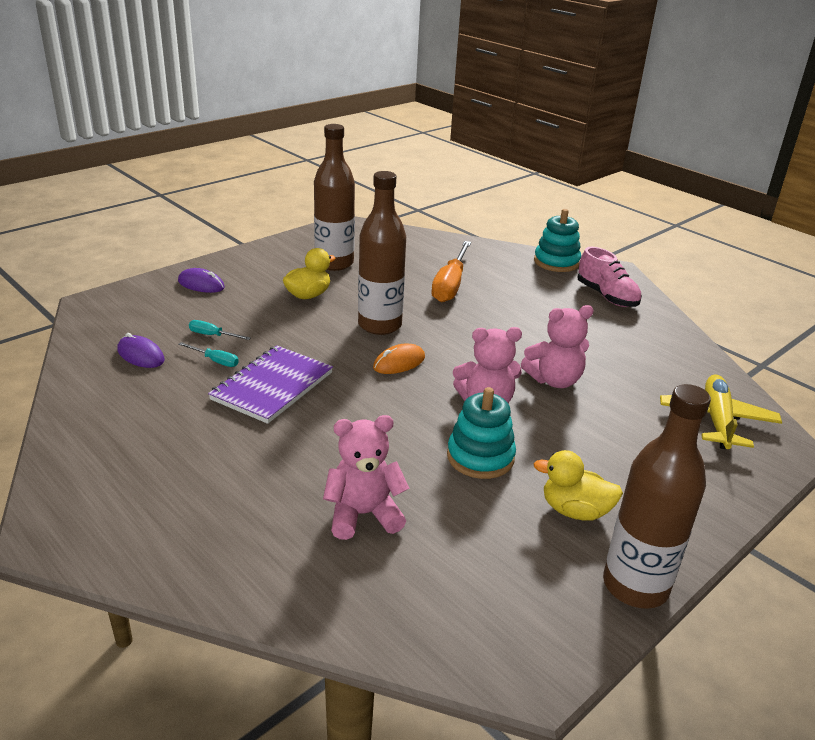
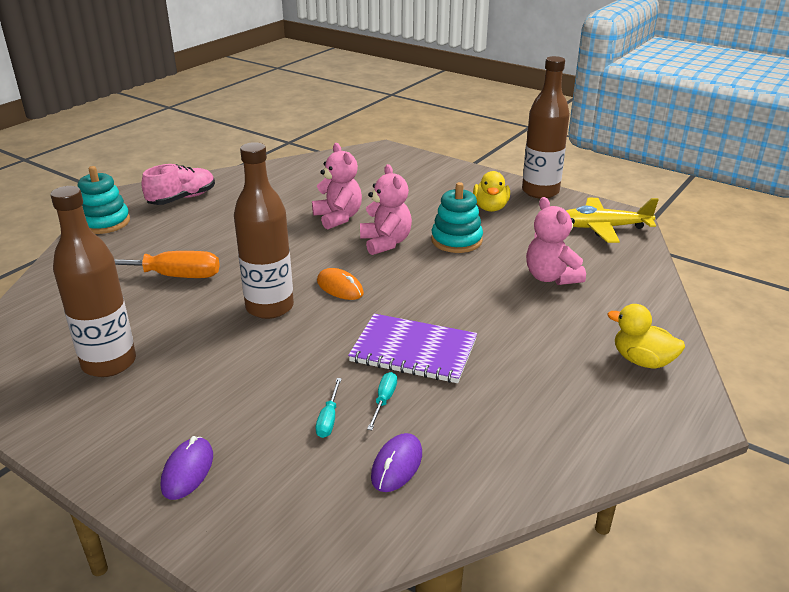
camera: 100 degrees left, 0 degrees up
(308, 295) = (207, 367): yellow duck -> yellow duck (642, 361)
(716, 420) = (364, 165): yellow plane -> yellow plane (602, 228)

